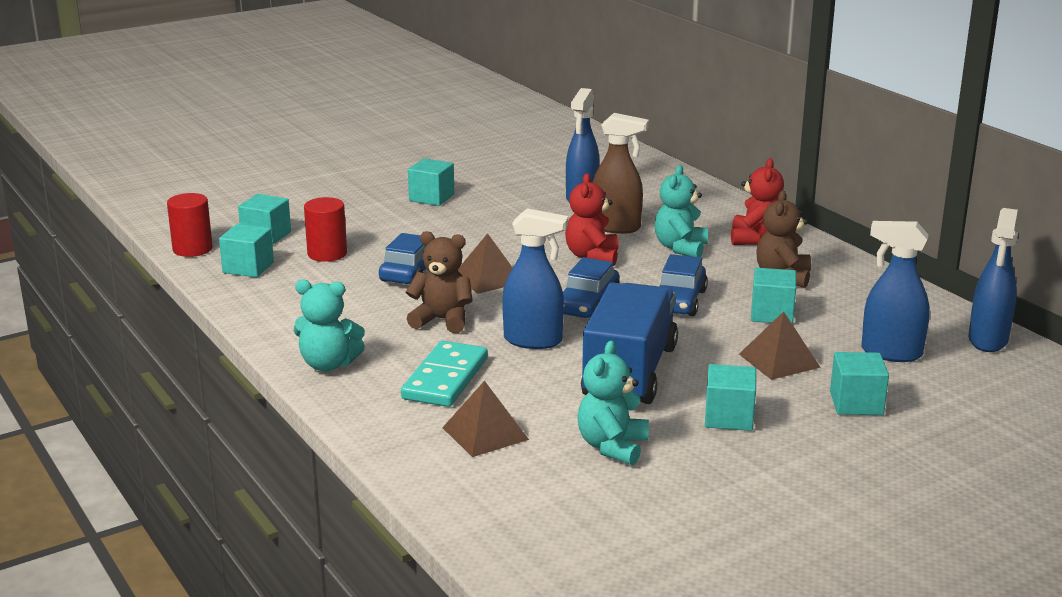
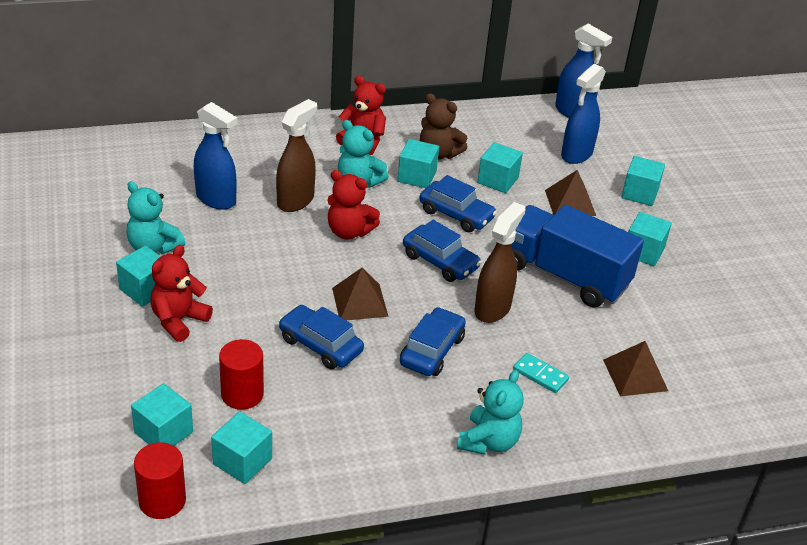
camera: 75 degrees left, 15 degrees up
(402, 216) = (179, 320): none -> red teddy bear
(442, 320) = (432, 350): brown teddy bear -> blue car
(445, 379) = (540, 375): turquoise domino -> turquoise domino, size x0.56
(533, 341) = (492, 308): blue spray bottle -> brown spray bottle
(612, 447) = (670, 317): turquoise teddy bear -> turquoise teddy bear (153, 247)
(725, 272) = (417, 176): none -> turquoise cube

